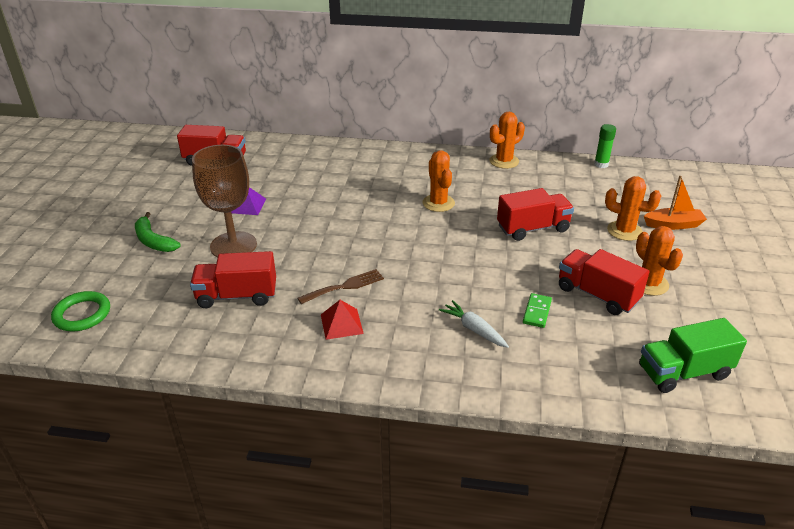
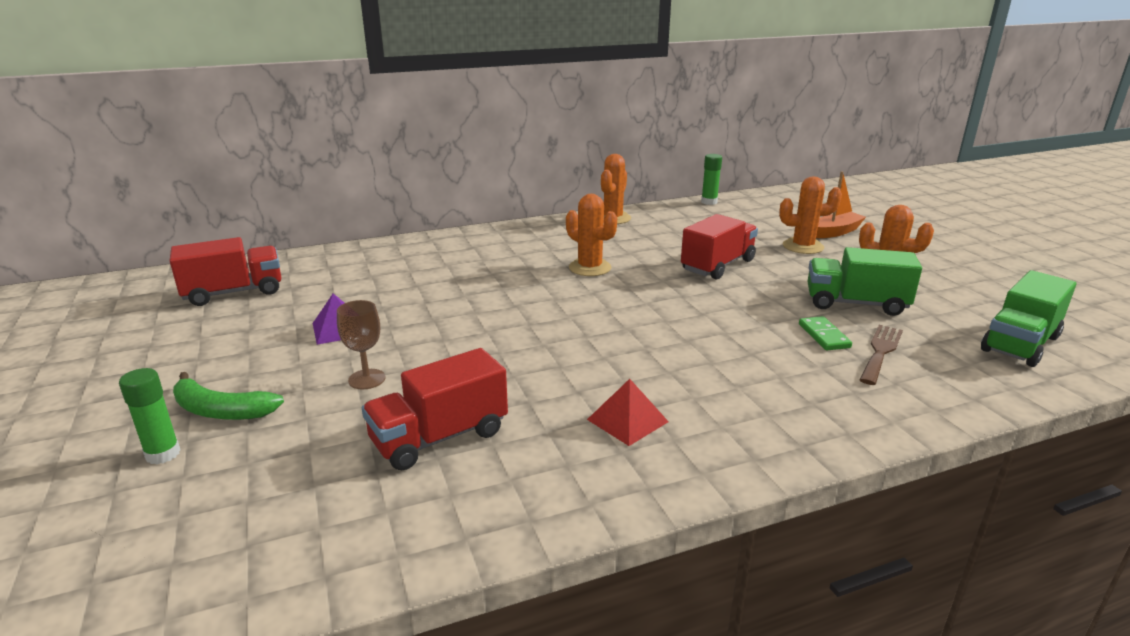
camera: 30 degrees left, 10 degrees down
(82, 314) = (173, 559): green ring -> none
(113, 257) = (163, 454): none -> green glue stick
(233, 245) = (367, 379): brown goblet -> brown goblet, size x0.49
(345, 286) = (581, 378): brown fork -> brown fork (880, 352)
(473, 329) = (785, 373): white carrot -> none
(597, 295) = (855, 303): red truck -> green truck

